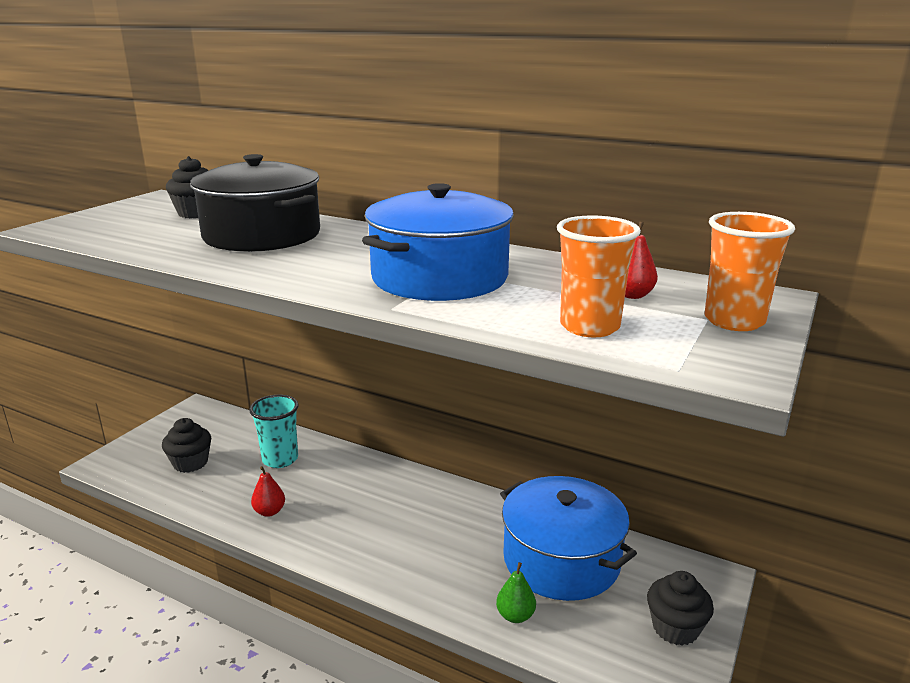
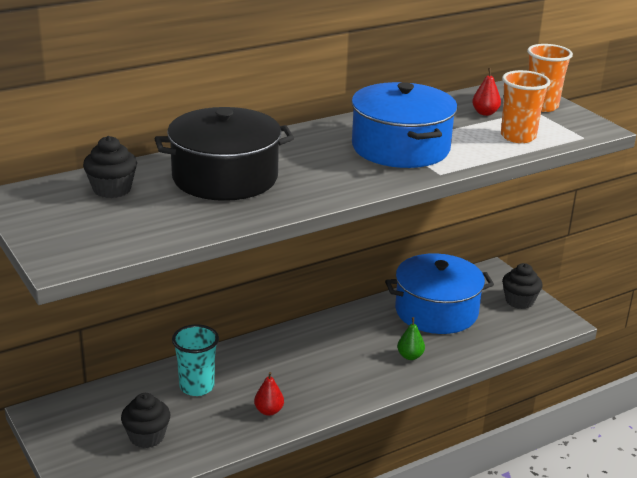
camera: 60 degrees left, 5 degrees up
(515, 616) = (469, 346): green pear -> green pear (410, 356)

